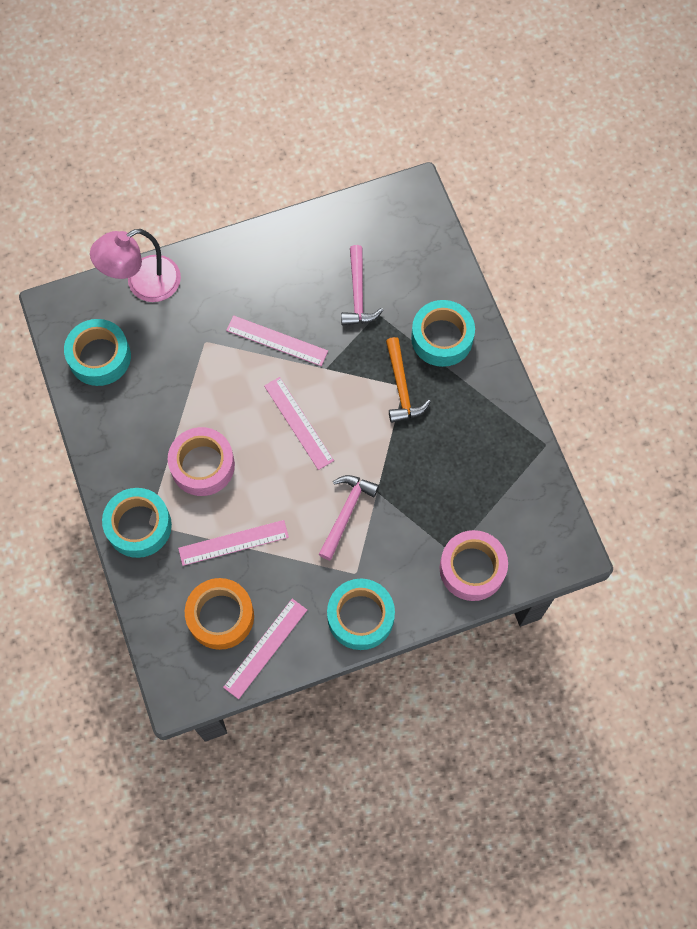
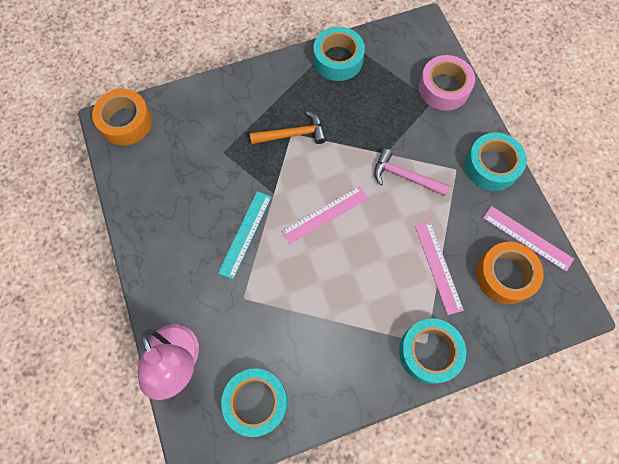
camera: 90 degrees left, 0 degrees up
(202, 465) = (367, 296): pink tape -> none
(277, 341) = (245, 234): pink ruler -> turquoise ruler
(358, 294) = (203, 167): pink hammer -> none
(415, 210) = (126, 122): none -> orange tape
(442, 338) = (248, 104): turquoise tape -> turquoise tape (338, 59)

